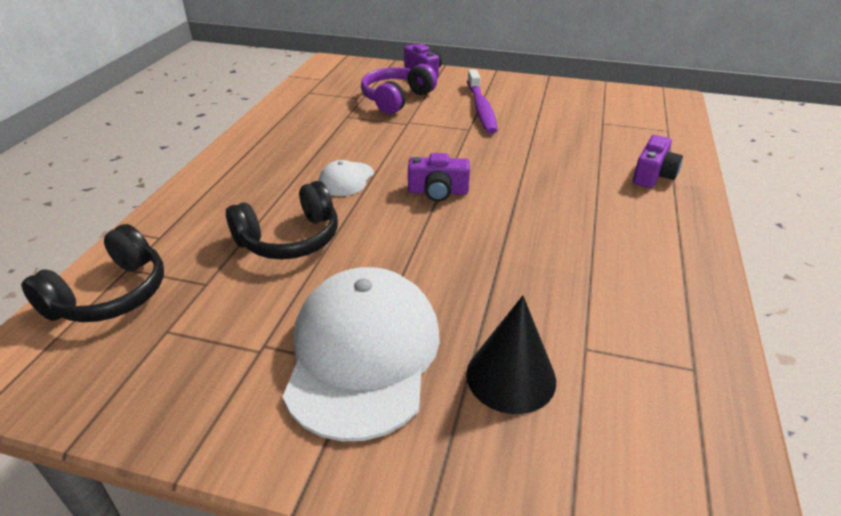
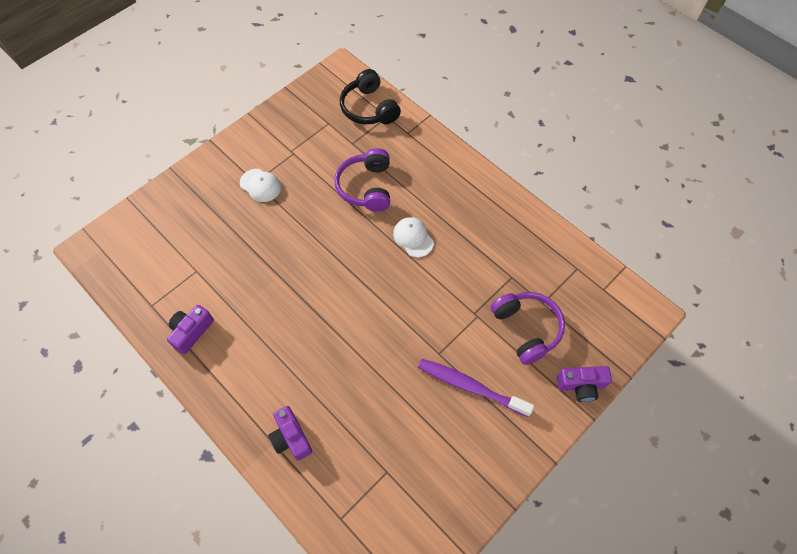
camera: 120 degrees right, 25 degrees up
(290, 239) = (366, 187): black headphones -> purple headphones
(363, 354) = (260, 185): white cap -> white cap, size x0.46
(438, 191) = (364, 282): purple camera -> purple camera (191, 332)
(511, 377) = (206, 231): black cone -> none

